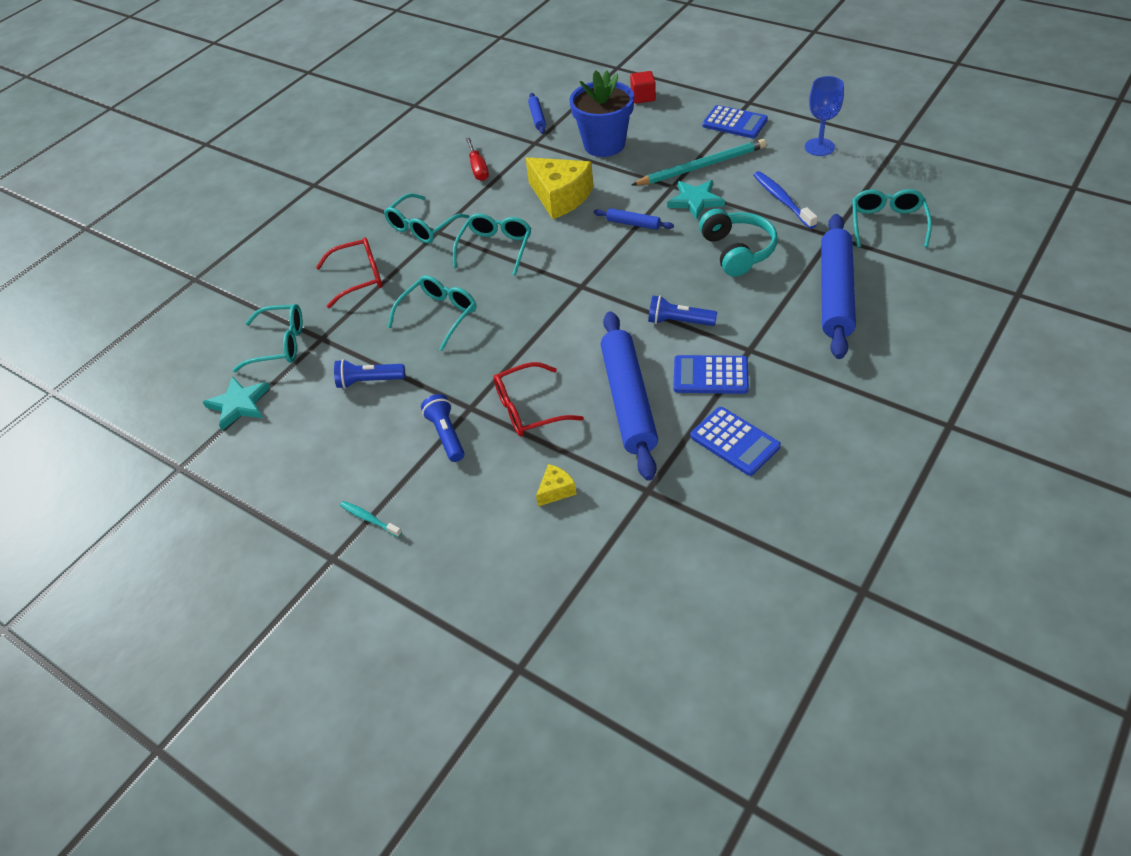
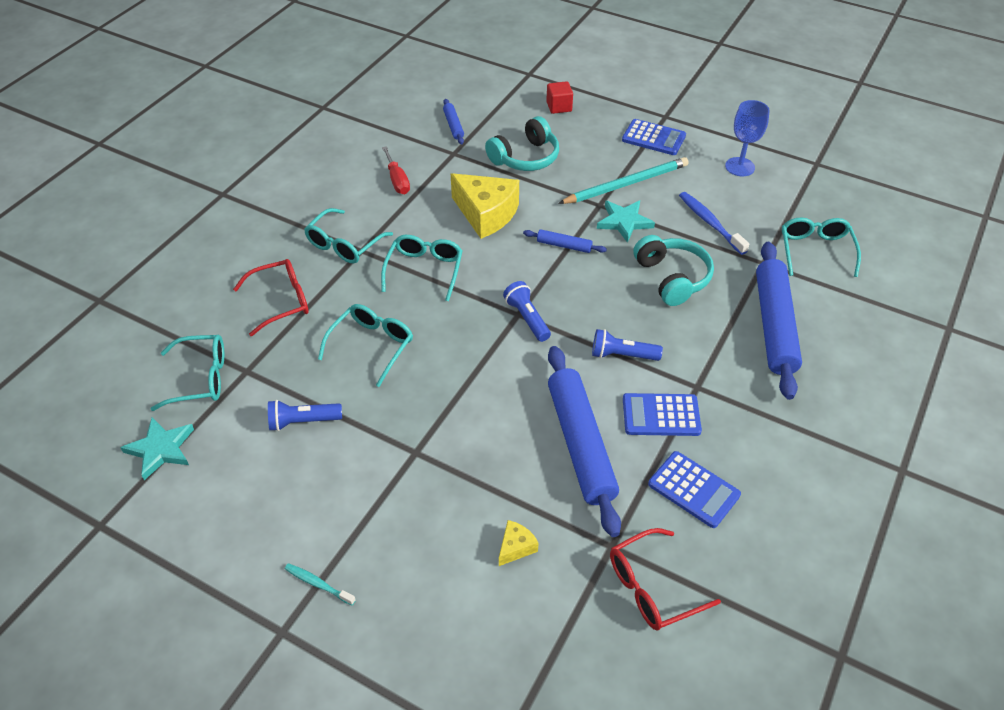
camera: 10 degrees left, 0 degrees up
(446, 434) = (392, 483): blue flashlight -> blue flashlight (527, 318)
(528, 409) = (477, 454): red glasses -> red glasses (652, 588)
(604, 144) = (525, 157): blue flower pot -> turquoise headphones

